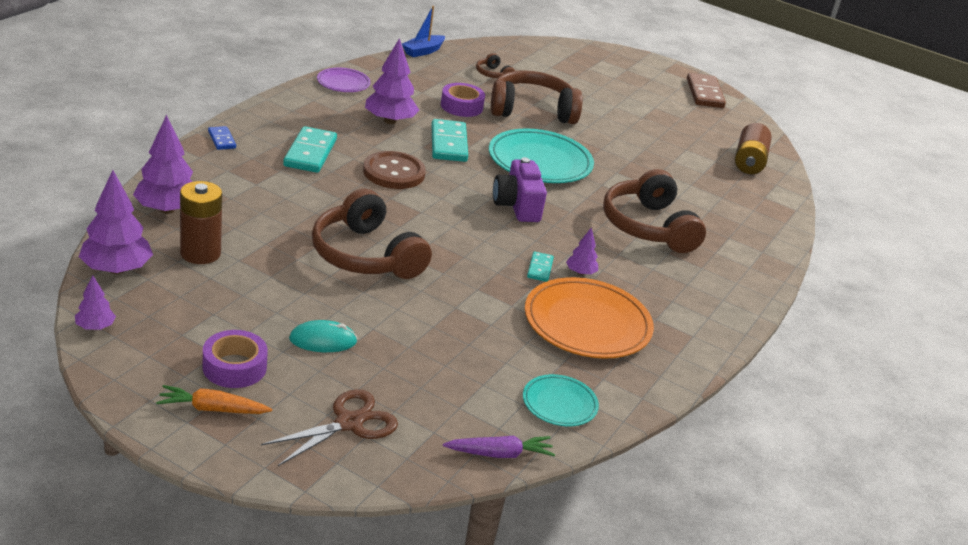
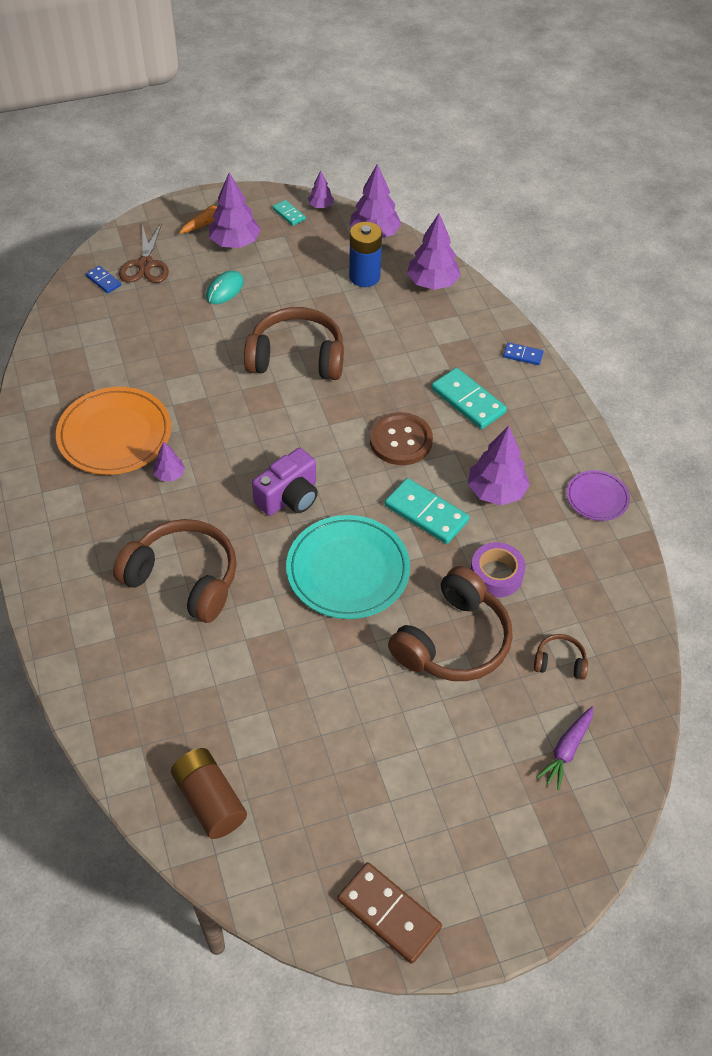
camera: 135 degrees right, 20 degrees up
(200, 253) = (364, 277): brown battery -> blue battery
(234, 367) = (235, 243): purple tape -> purple tree
(413, 444) = (103, 281): none -> blue domino
(423, 51) = (651, 623): blue boat -> none
(500, 454) = (58, 311): purple carrot -> purple carrot (566, 750)
(517, 206) = (289, 497): purple camera -> purple camera turned 105 degrees clockwise
(540, 268) = (197, 451): turquoise domino -> turquoise domino (289, 214)
(559, 403) = (64, 364): turquoise plate -> none

